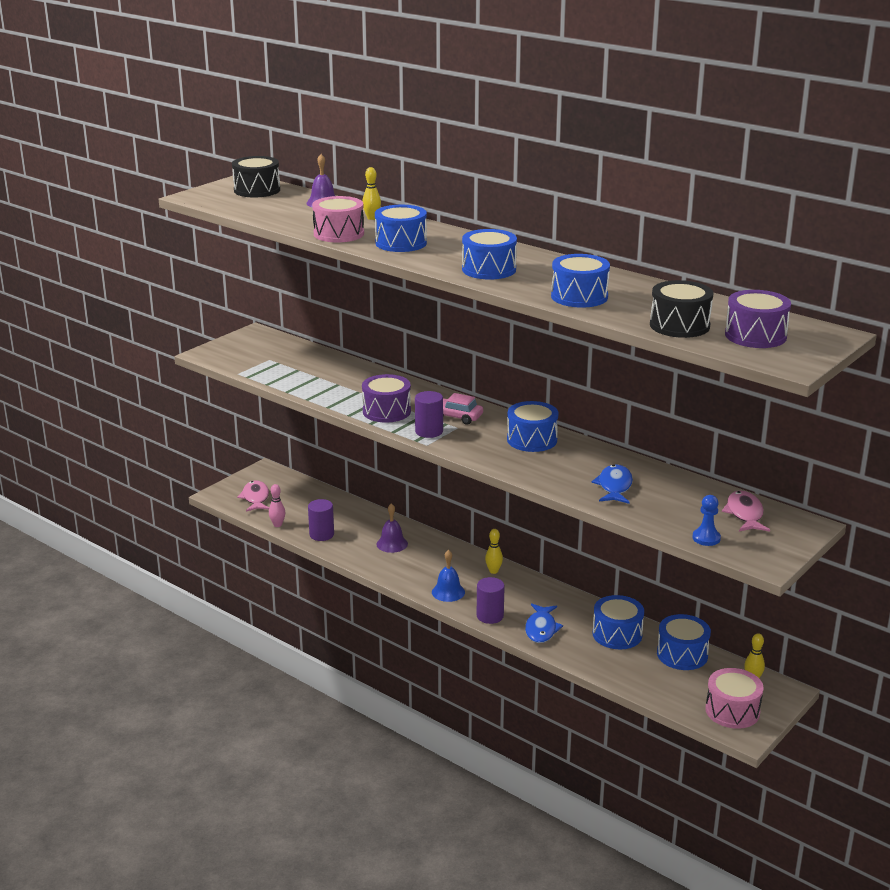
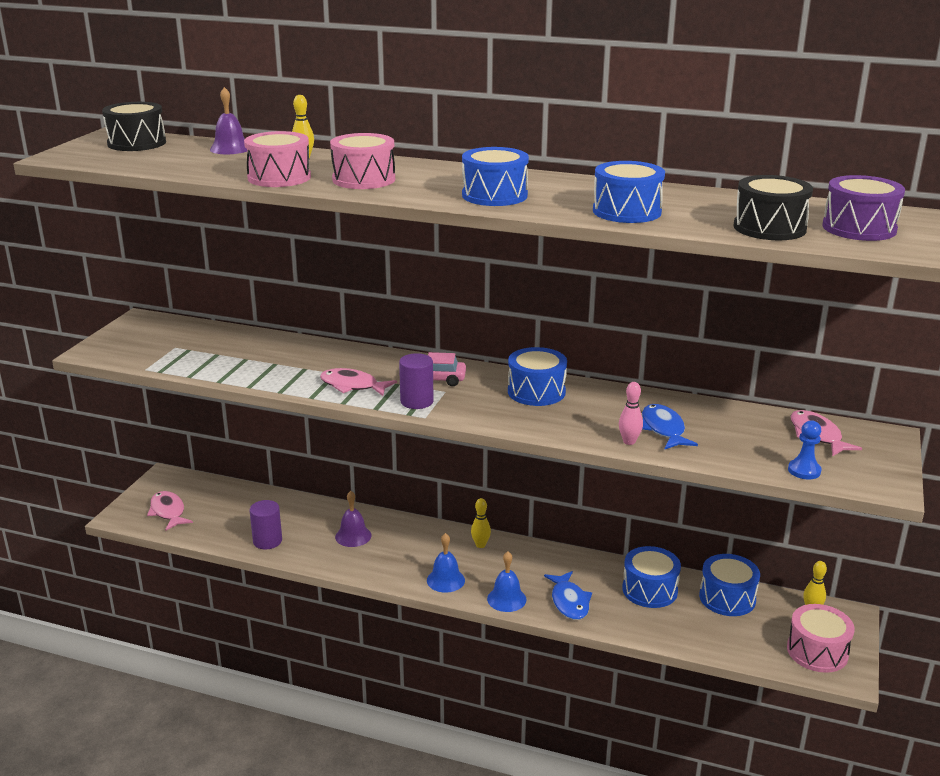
camera: 20 degrees left, 0 degrees up
(277, 525) = (210, 539): pink bowling pin -> pink bowling pin (629, 441)
(386, 411) = (352, 386): purple drum -> pink fish
(401, 243) = (363, 179): blue drum -> pink drum
(490, 616) = (506, 599): purple cylinder -> blue bell

